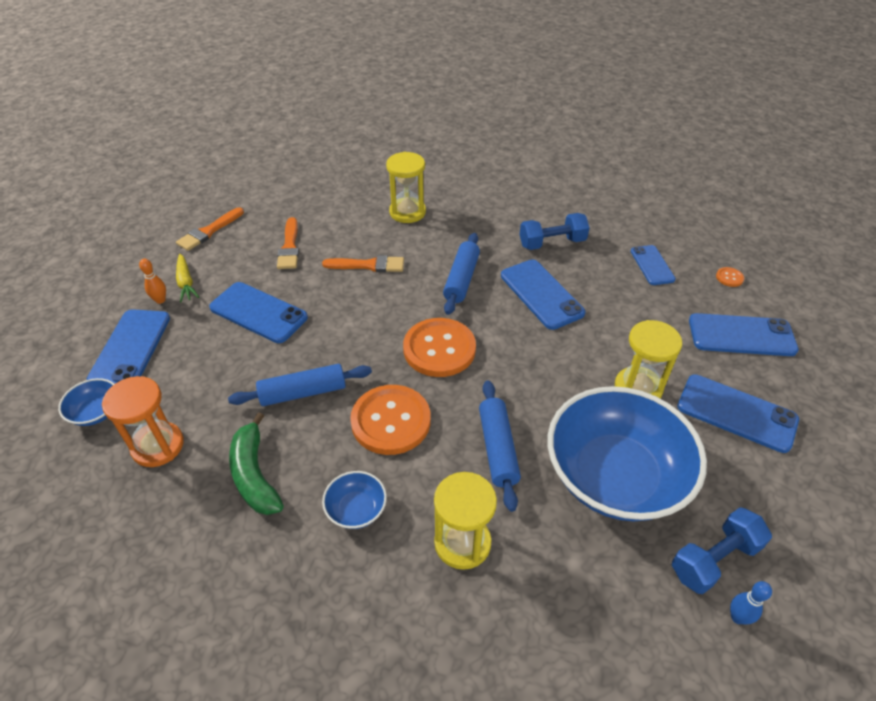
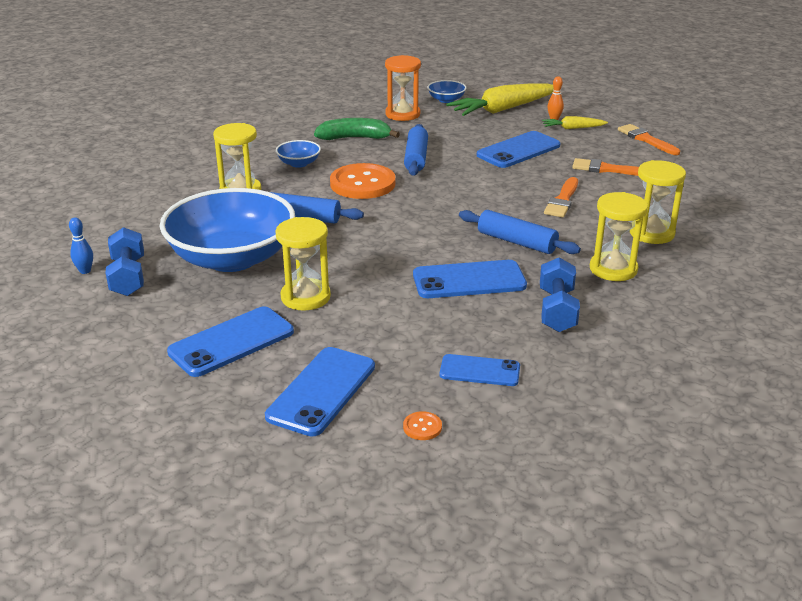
camera: 110 degrees right, 15 degrees down
(130, 348) = (503, 109): blue phone -> yellow carrot
(439, 349) = (425, 214): orange button -> none
(476, 224) = (613, 269): none -> yellow hourglass

